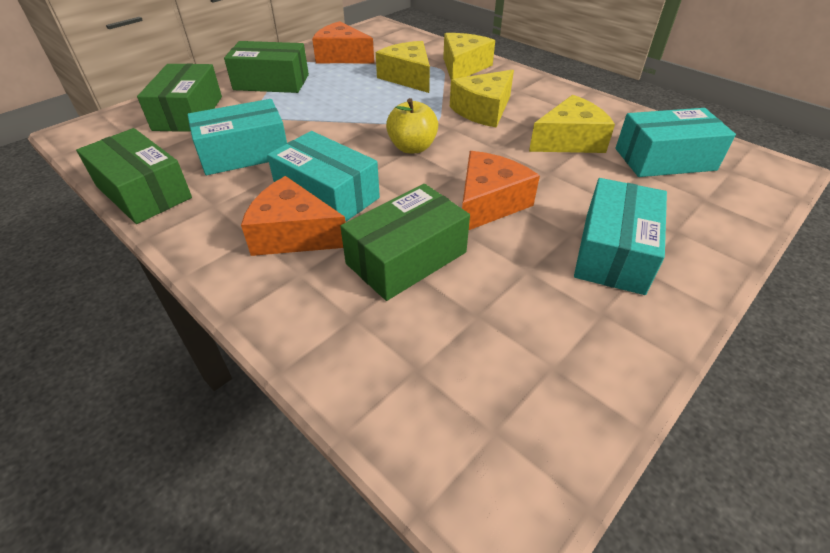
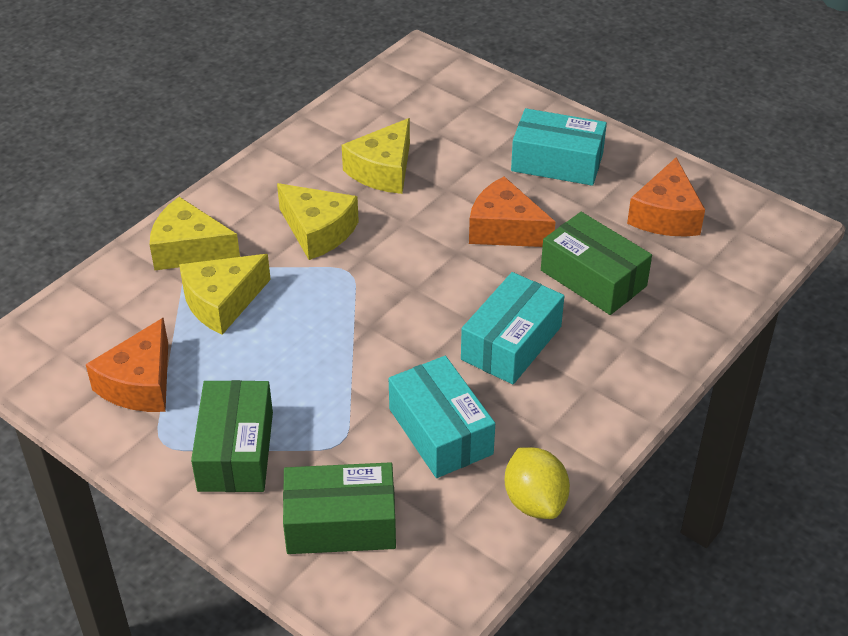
camera: 95 degrees left, 0 degrees up
(144, 192) = (535, 501): green box -> yellow lemon
(293, 234) = (579, 357): orange cheese -> orange cheese (666, 215)
(412, 147) = (410, 286): yellow apple -> none
(569, 141) = (383, 170): yellow cheese -> yellow cheese turned 120 degrees counterclockwise
(664, 159) = (411, 114): turquoise box -> none

